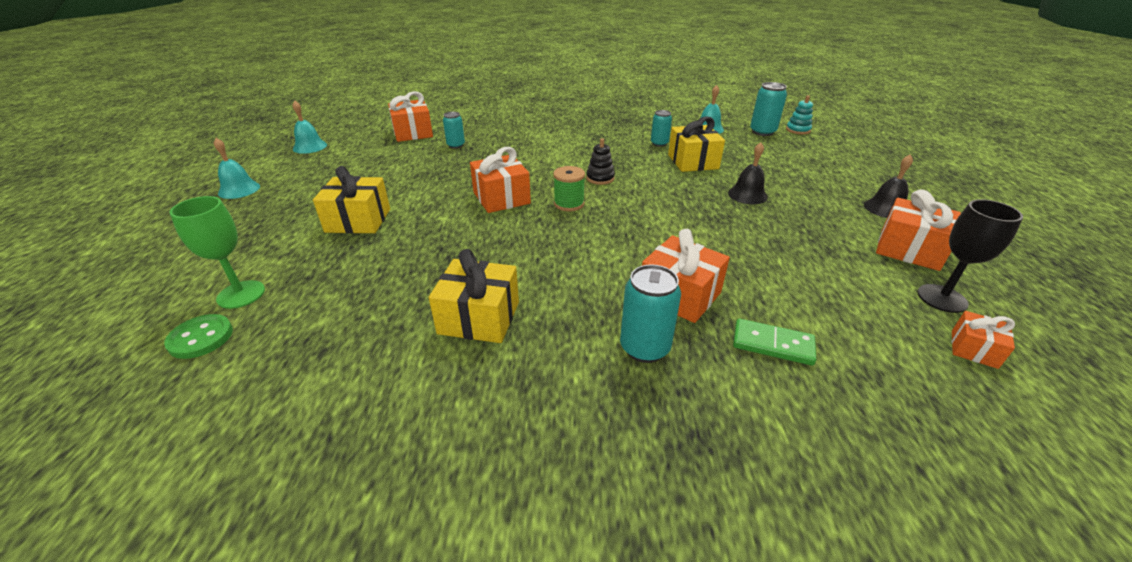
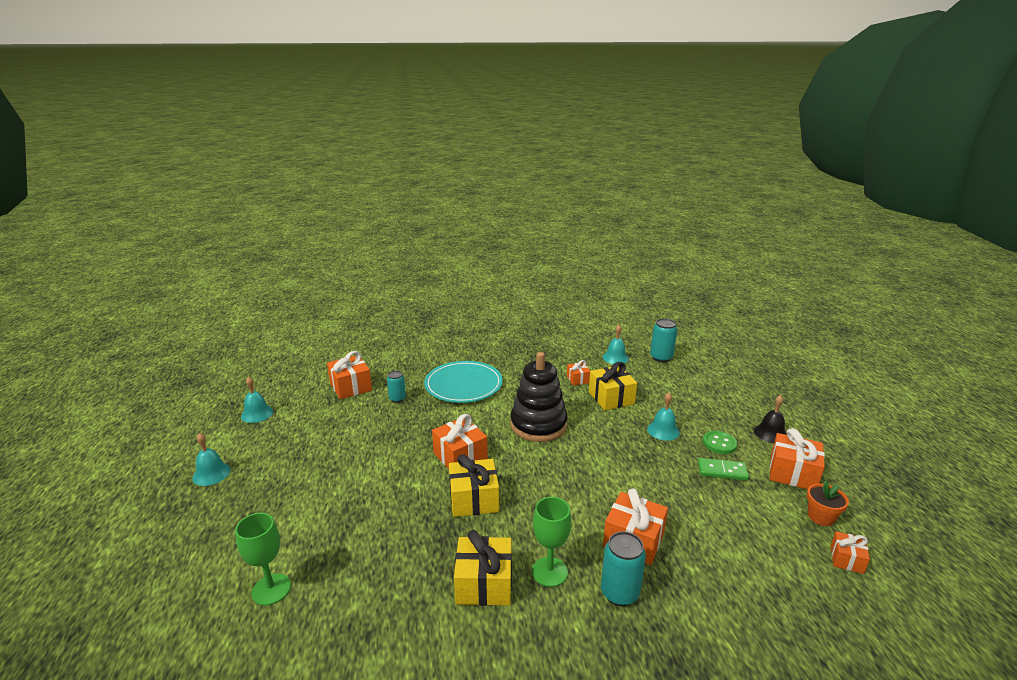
camera: 10 degrees left, 10 degrees down
(201, 338) = (257, 638): green button -> green button (719, 443)
(358, 220) = (342, 496): yellow gift -> yellow gift (474, 499)
(530, 139) = (463, 385): none -> turquoise plate
(563, 315) = (549, 572): none -> green goblet
(569, 204) = (520, 457): green spool -> none
(600, 178) = (538, 425): black stacking toy -> black stacking toy, size x2.31
(659, 143) = (578, 379): turquoise can -> orange gift
(747, 195) = (663, 430): black bell -> turquoise bell
(772, 344) = (710, 576): green domino -> green domino (722, 471)
(798, 130) = (689, 353): turquoise stacking toy -> none
(942, 298) = (821, 517): black goblet -> orange flower pot

